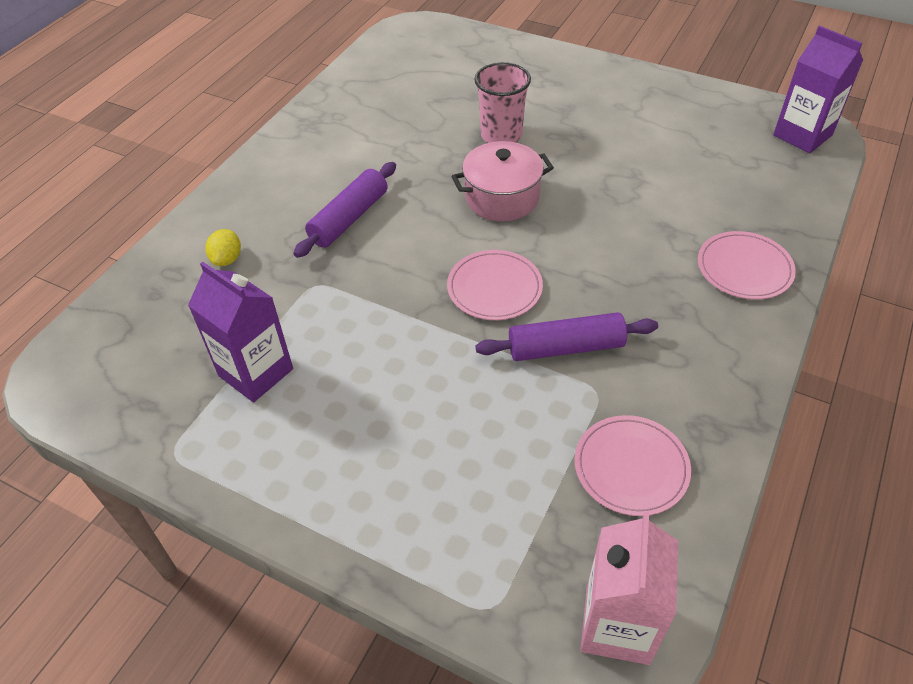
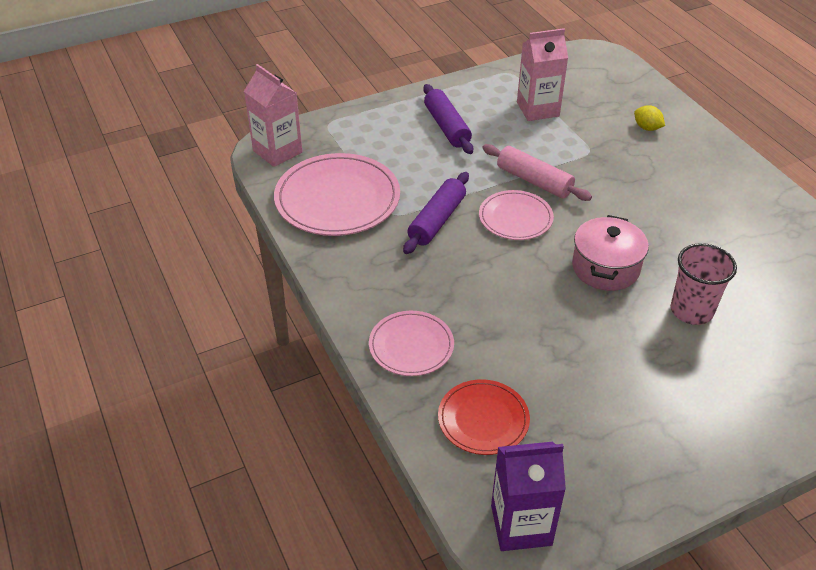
camera: 125 degrees right, 5 degrees down
(256, 372) = (538, 109): purple carton -> pink carton
(349, 218) = (646, 188): purple rolling pin -> purple rolling pin (447, 127)
(415, 304) = (534, 181): none -> pink rolling pin
(631, 467) = (337, 199): pink plate -> pink plate, size x1.73
(752, 190) = (483, 419): none -> red plate

